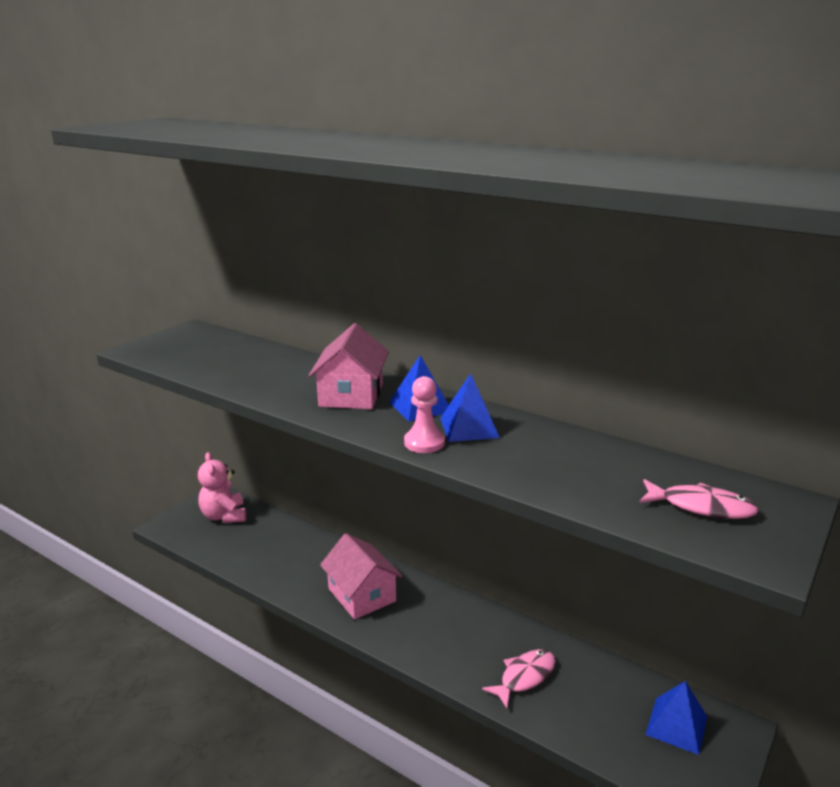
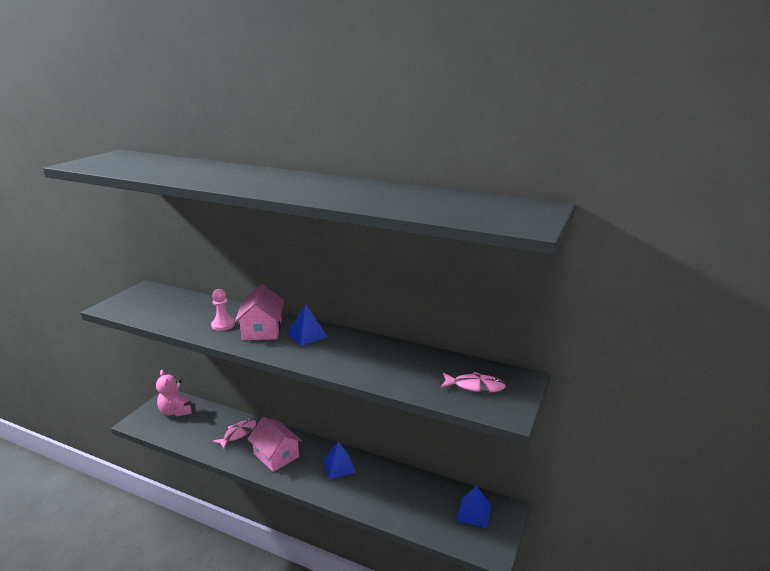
camera: 10 degrees left, 0 degrees up
(424, 443) = (312, 360): pink pawn -> pink pawn (223, 325)
(469, 427) = (339, 347): blue pyramid -> blue pyramid (339, 466)
(524, 677) = (383, 495): pink fish -> pink fish (238, 434)

